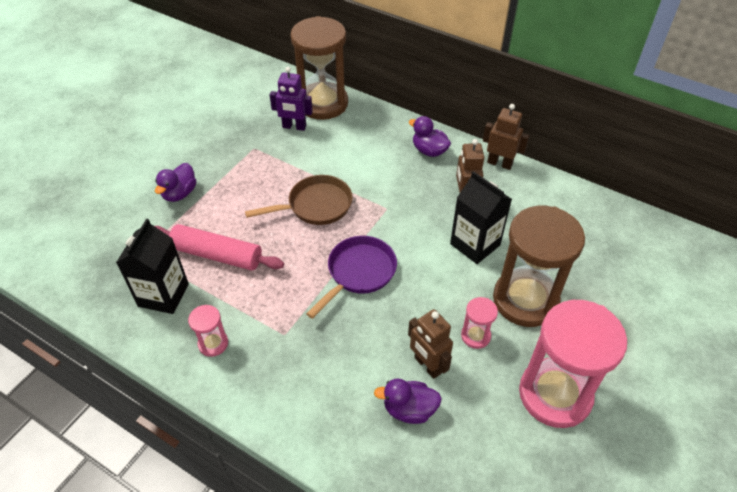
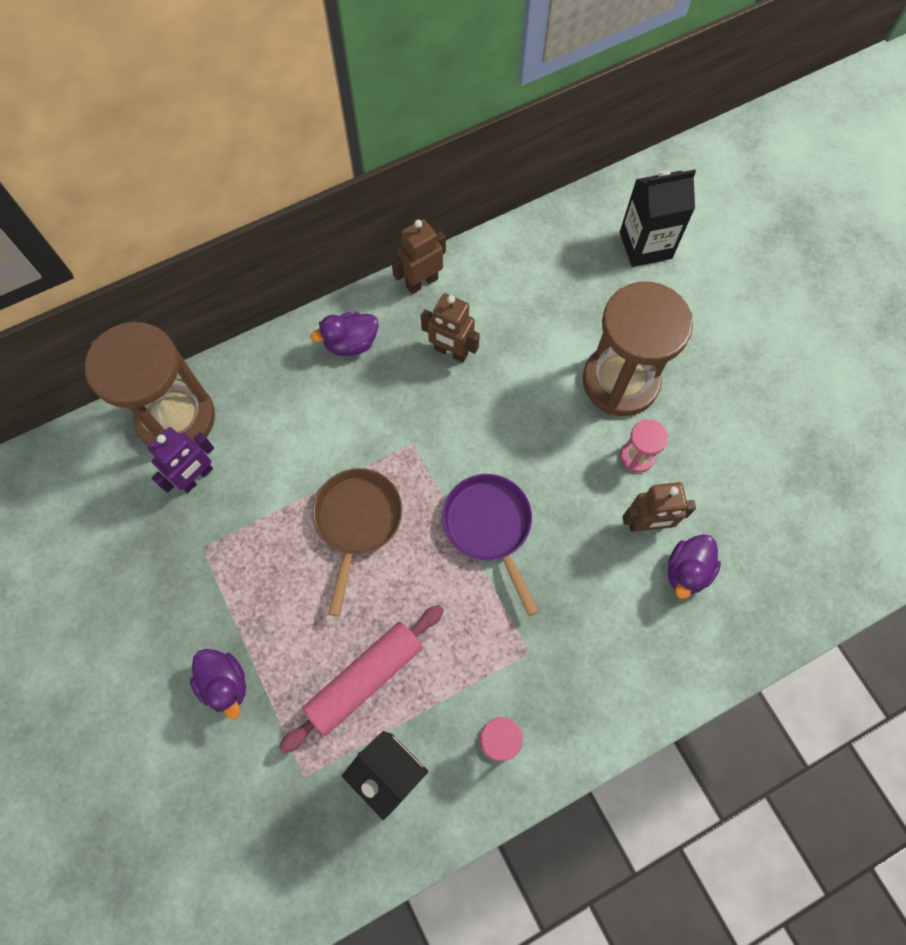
camera: 60 degrees left, 20 degrees up
(475, 244) = (522, 383): black carton -> black carton (645, 245)
(555, 394) = (737, 427): pink hourglass -> none

